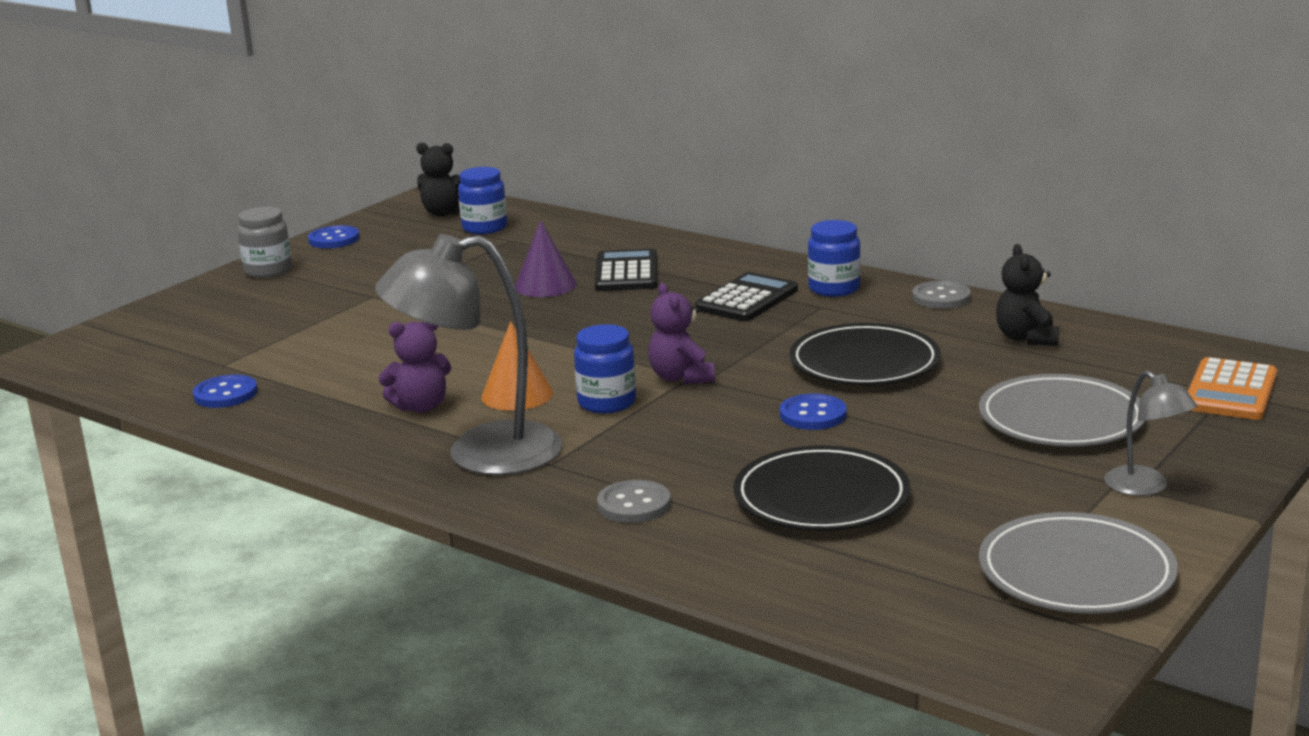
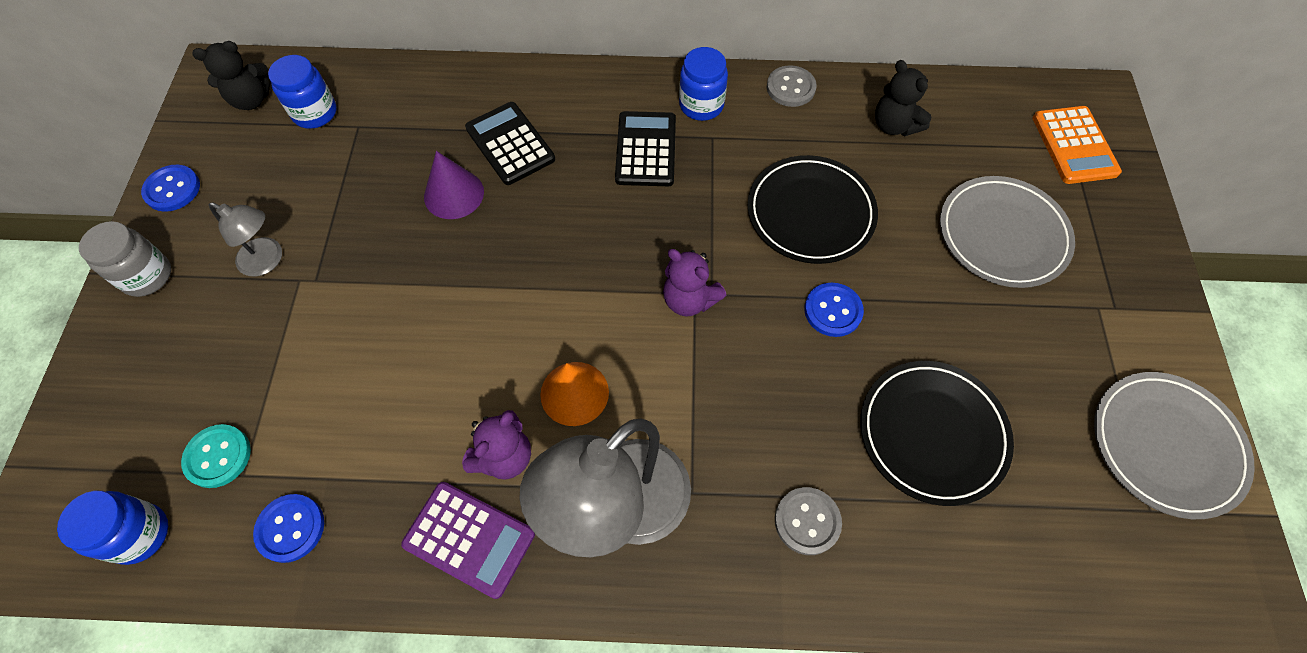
camera: 35 degrees left, 40 degrees up
(217, 353) = (218, 456): none -> turquoise button
(344, 434) = (469, 539): none -> purple calculator
(607, 403) = (660, 369): blue jar -> blue jar (140, 534)
(1145, 487) = (1120, 304): grey lamp -> grey lamp (268, 261)

